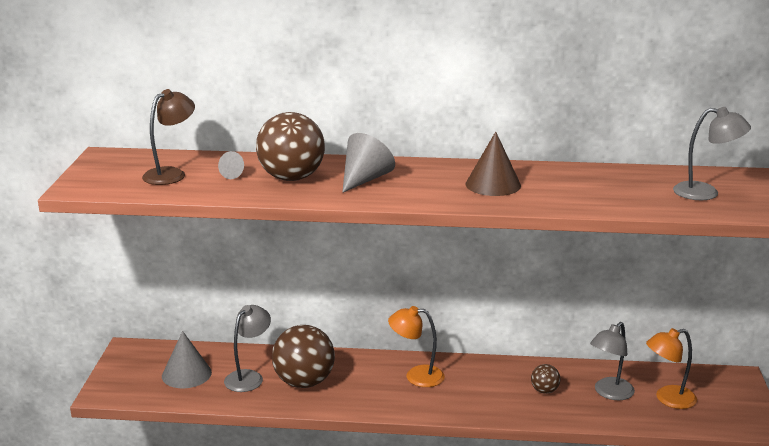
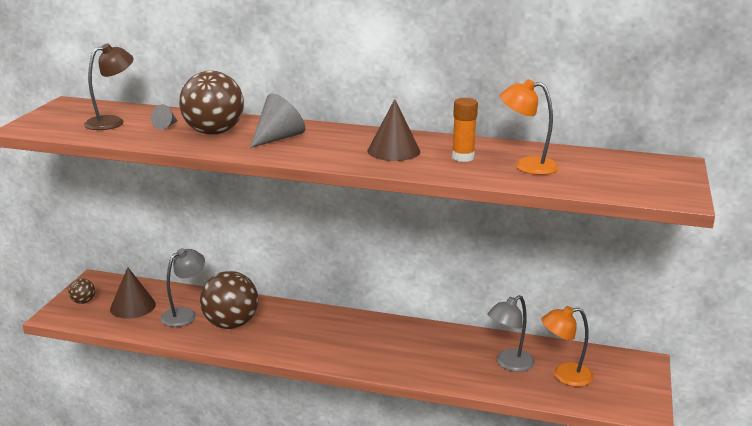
camera: 10 degrees right, 0 degrees up
(186, 374) = (133, 306): grey cone -> brown cone
(416, 376) = (334, 329): orange lamp -> orange lamp (527, 165)
(544, 390) = (447, 355): brown ball -> brown ball (83, 301)
(566, 186) = (463, 157): none -> orange glue stick
(705, 193) = (597, 173): grey lamp -> none

